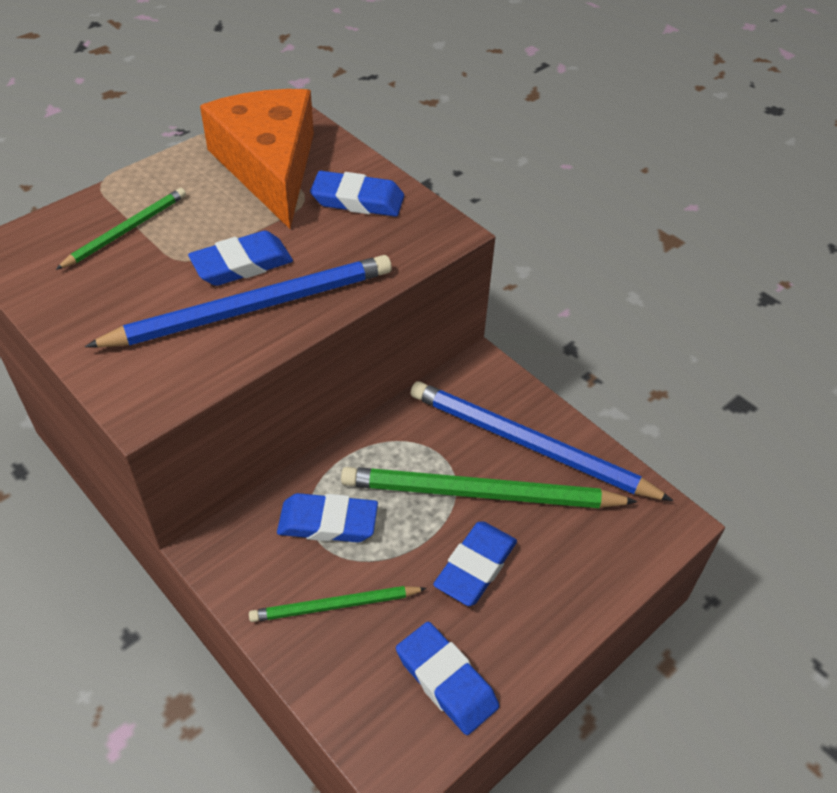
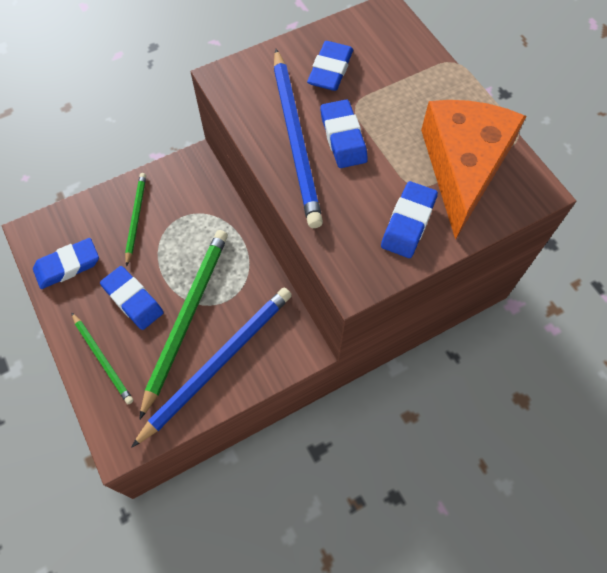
camera: 105 degrees right, 15 degrees up
(126, 230) = (394, 75): green pencil -> green pencil (103, 359)
(269, 166) = (463, 166): orange cheese -> orange cheese turned 75 degrees counterclockwise
(328, 522) = (194, 223): blue eraser -> blue eraser (330, 70)

